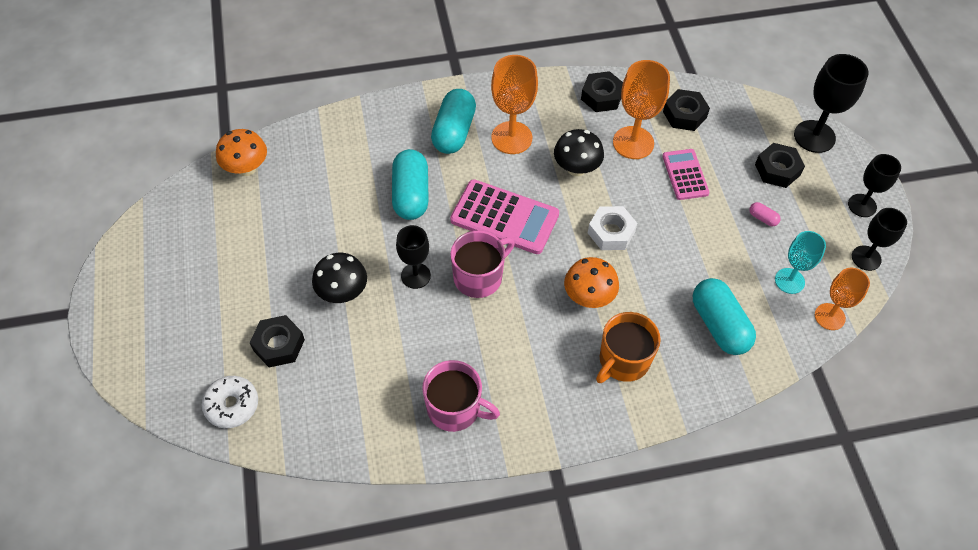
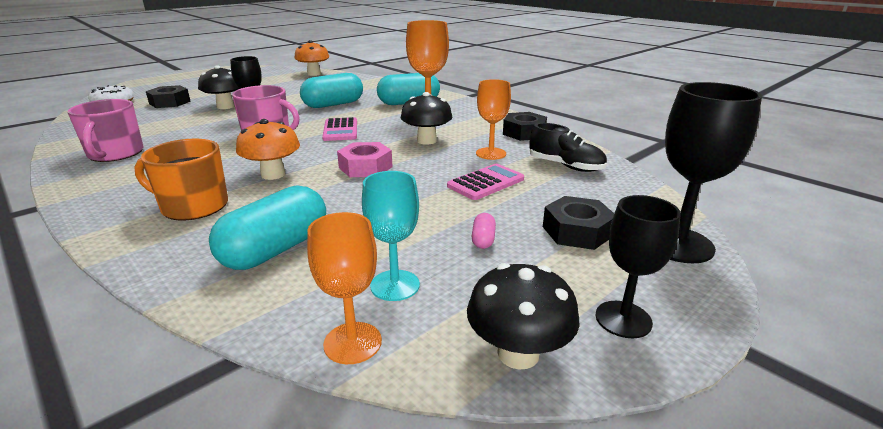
camera: 60 degrees right, 30 degrees down
(504, 217) = (340, 130): pink calculator -> pink calculator, size x0.61
(611, 232) = (365, 167): white nut -> pink nut
(633, 143) = (491, 153): orange goblet -> orange goblet, size x0.66
(684, 115) = (565, 166): black nut -> black shoe
(866, 258) = (518, 353): black goblet -> black mushroom

